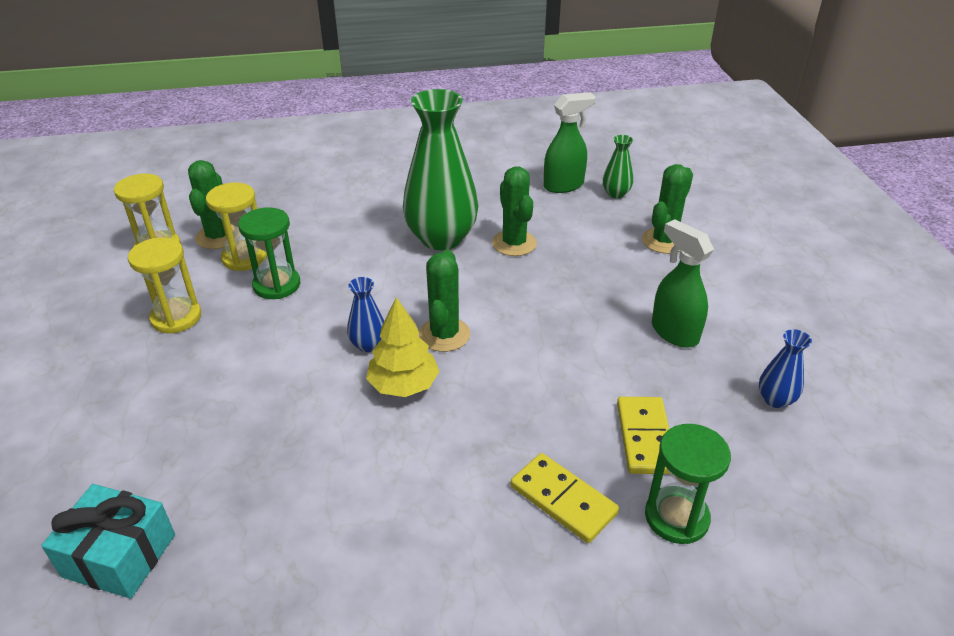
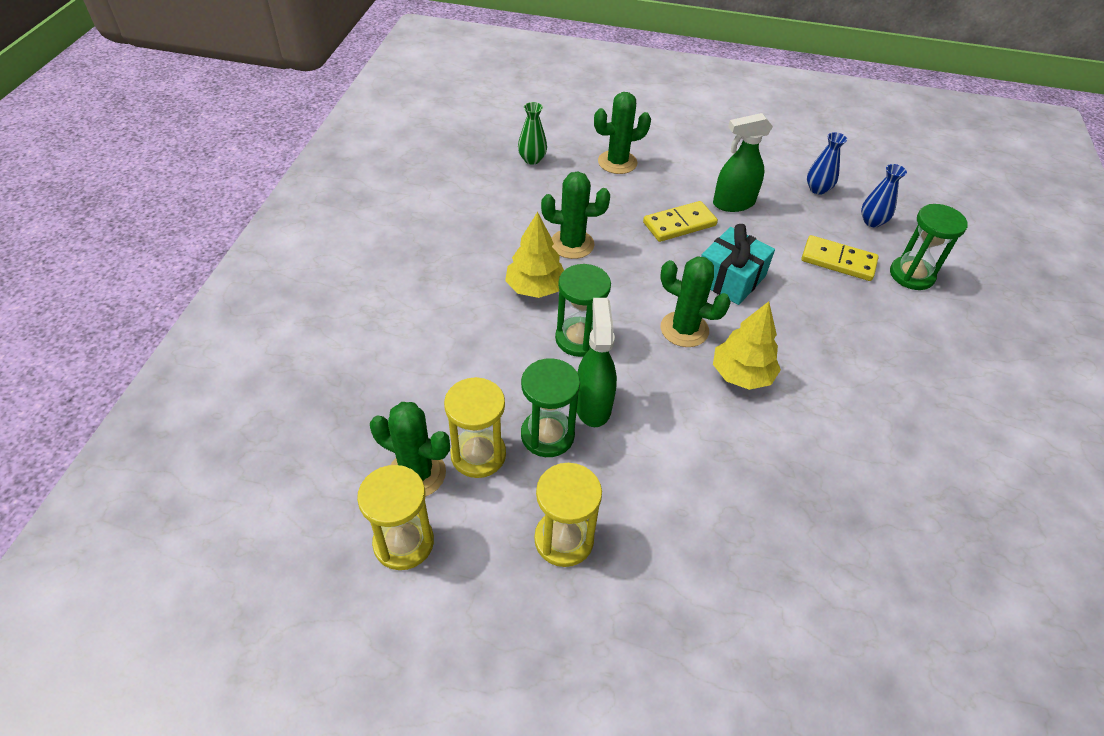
camera: 70 degrees left, 10 degrees up
(119, 555) = (904, 628): turquoise gift -> turquoise gift (730, 279)
(368, 345) = (678, 384): blue vase -> blue vase (872, 221)
(394, 275) = (579, 339): none -> green hourglass
(441, 238) = (535, 288): green vase -> yellow tree
(563, 500) = (888, 322): yellow domino -> yellow domino (679, 224)
(564, 185) = (497, 183): green spray bottle -> green spray bottle (593, 405)
(664, 241) = (617, 162): green cactus -> green cactus turned 75 degrees counterclockwise

